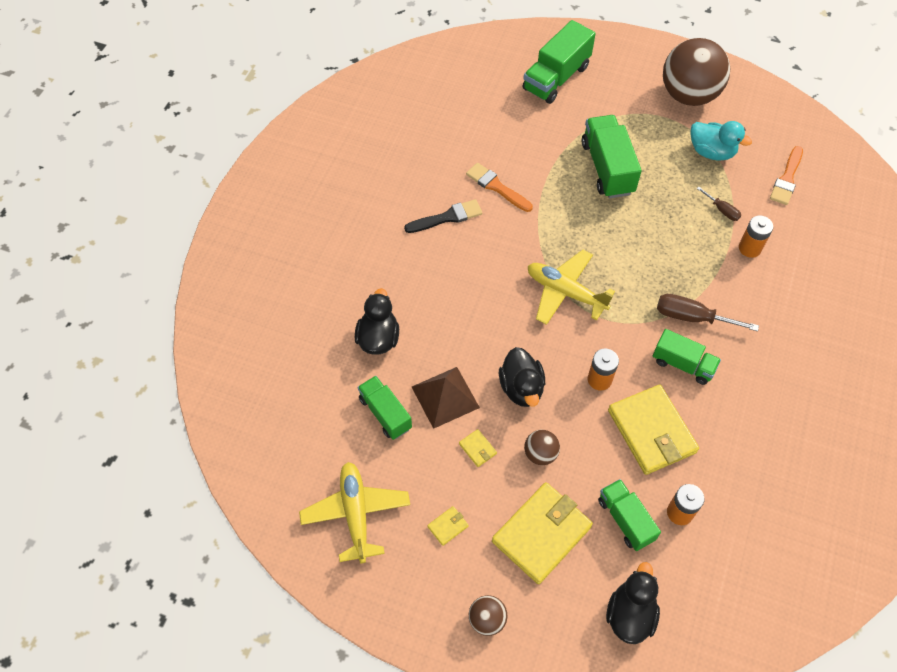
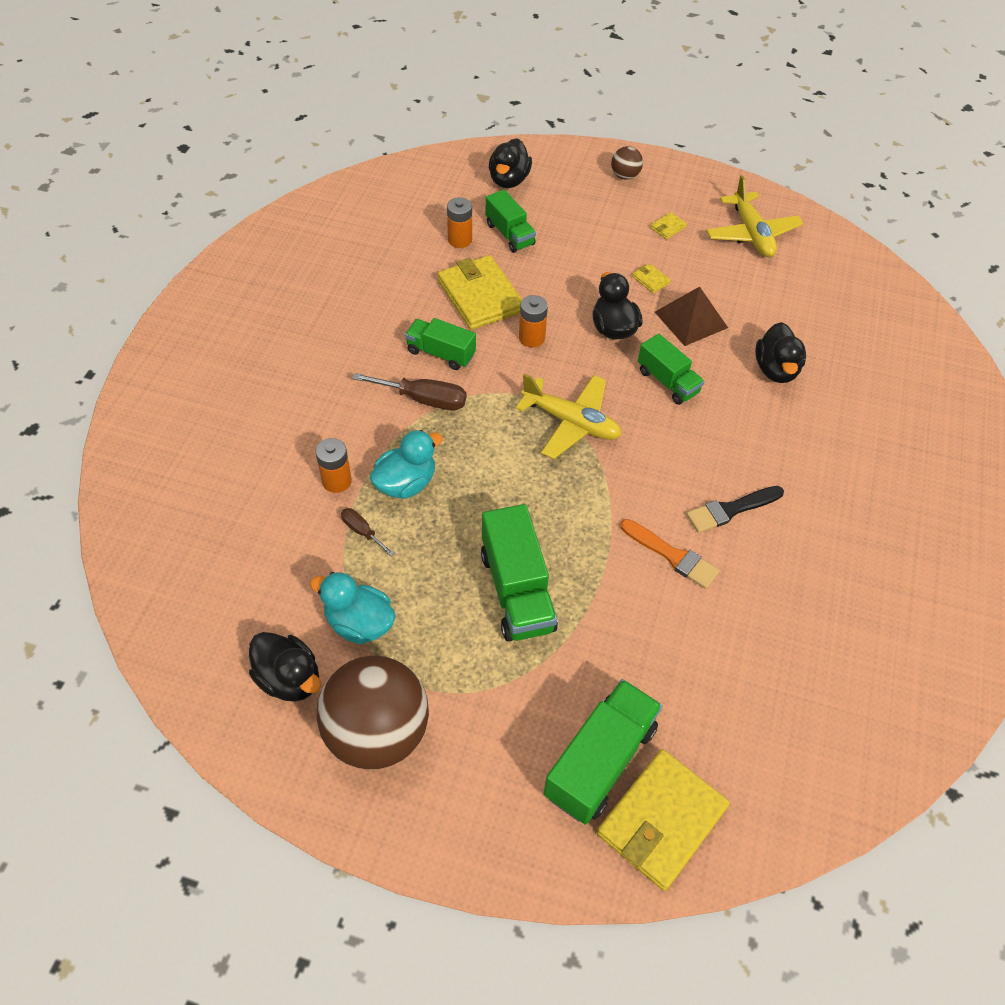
camera: 175 degrees right, 5 degrees down
(385, 413) = (748, 305): green truck -> green truck (667, 381)
(540, 454) = (589, 277): brown ball -> none
(541, 534) = (584, 224): yellow wallet -> yellow wallet (661, 820)
(695, 245) = (406, 483): none -> turquoise duck
(749, 123) = (289, 679): none -> black duck
(787, 179) = (258, 582): orange brush -> none

